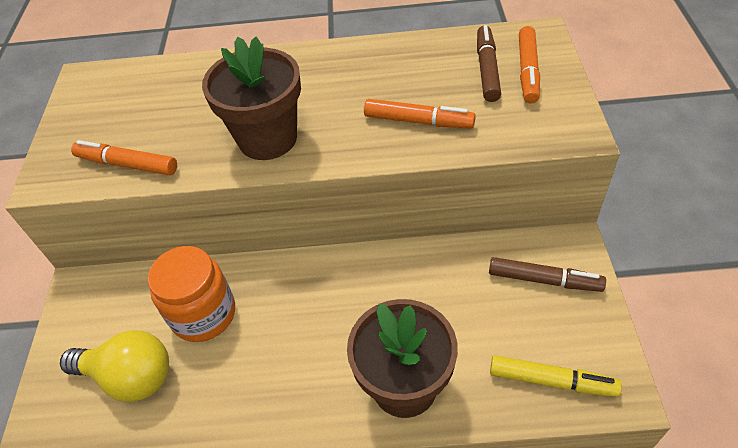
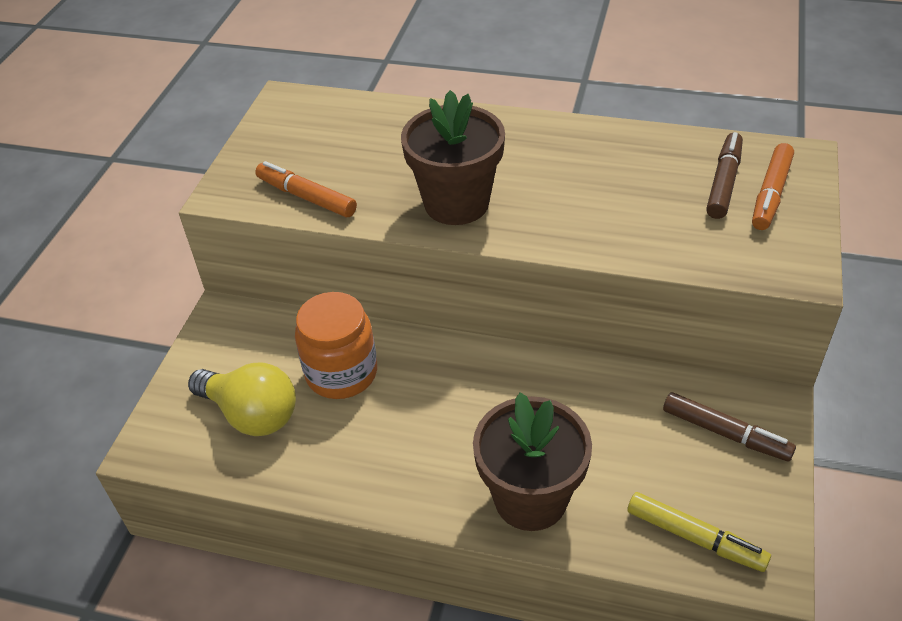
camera: 15 degrees right, 5 degrees down
(418, 121) = (624, 221): orange marker -> none

